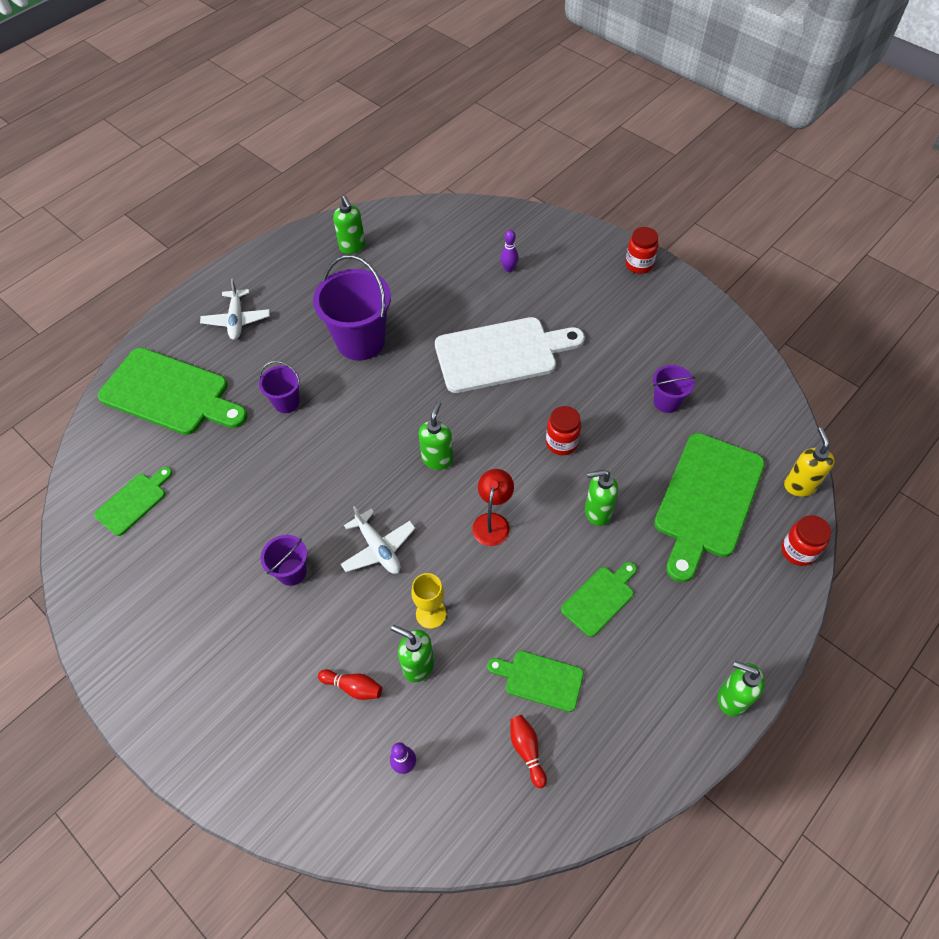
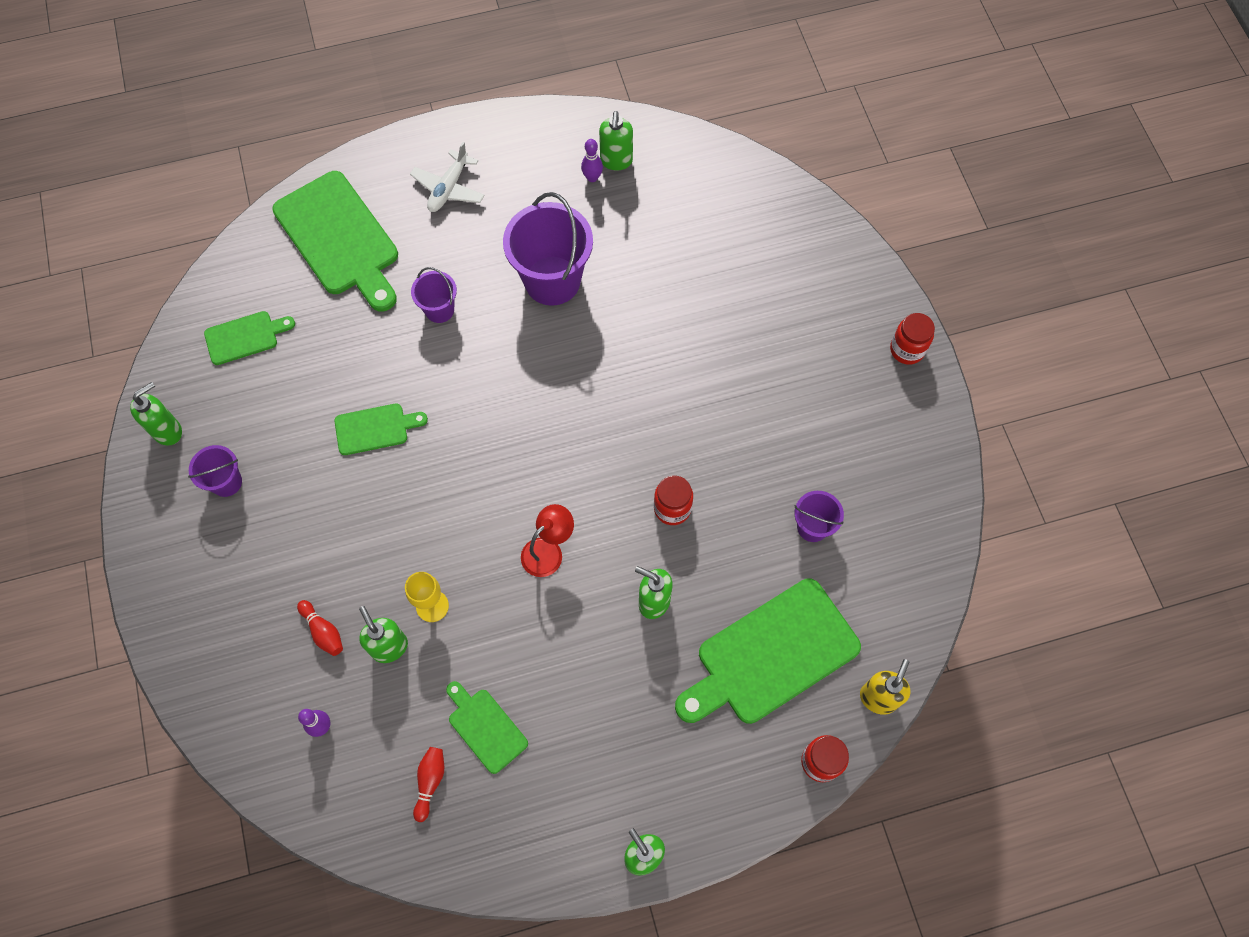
camera: 30 degrees right, 10 degrees up
(292, 572) = (338, 490): purple bucket -> purple bucket (226, 482)
(378, 548) = (427, 513): white plane -> none
(437, 459) = (541, 454): green soap dispenser -> green soap dispenser (168, 431)
(501, 354) = (682, 375): white cutting board -> none
(509, 269) = (761, 277): purple bowling pin -> purple bowling pin (592, 178)
(600, 599) = (593, 687): green cutting board -> green cutting board (375, 429)

